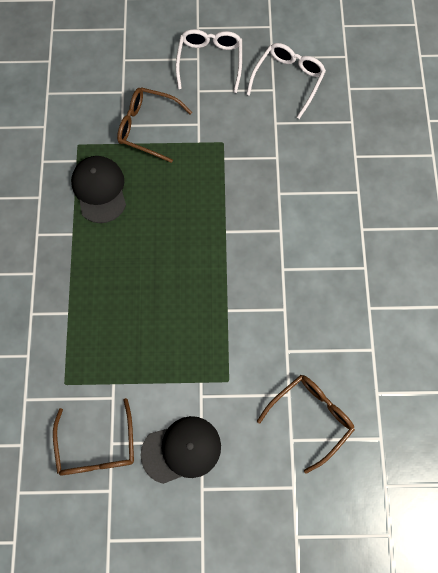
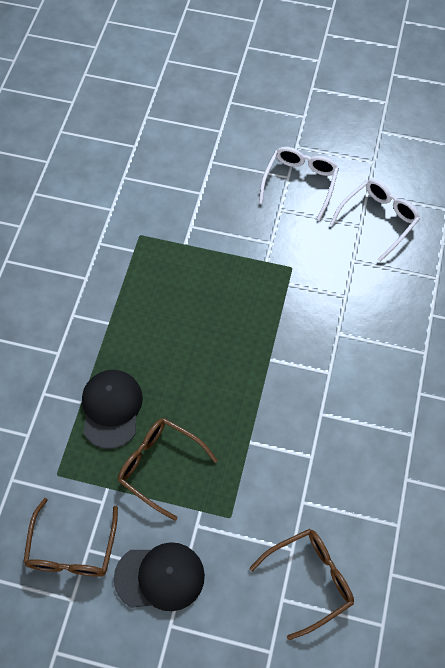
camera: 15 degrees right, 10 degrees down
(99, 190) = (149, 285): black cap -> black cap (111, 409)
(147, 127) = (216, 234): brown glasses -> brown glasses (159, 466)

